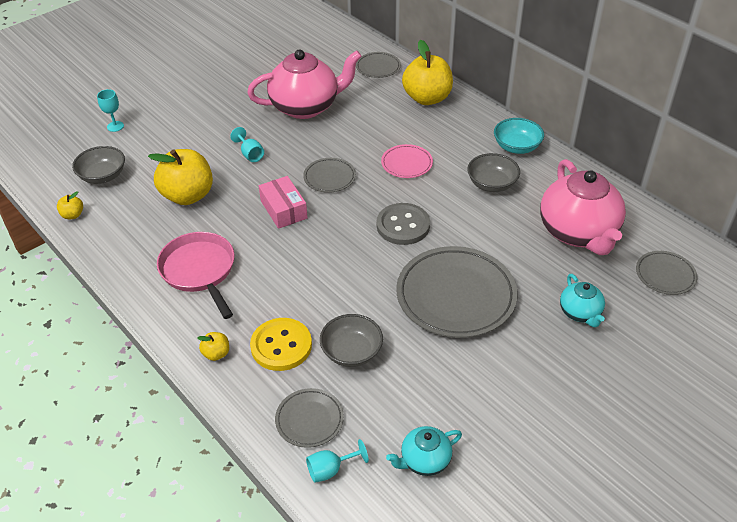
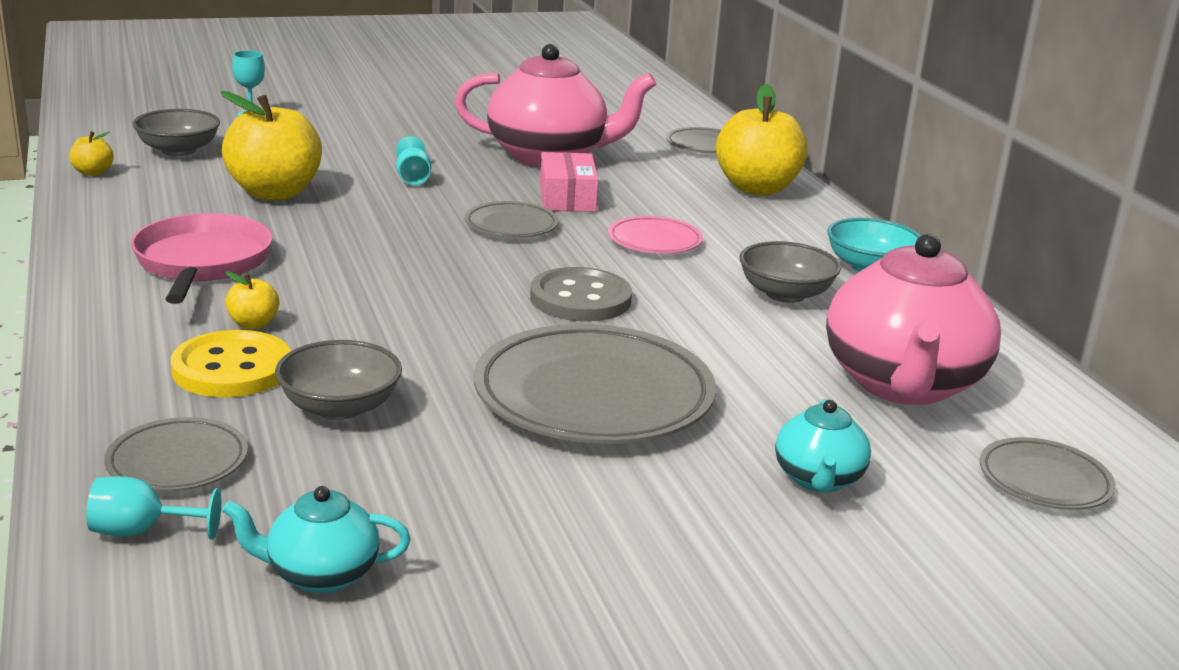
camera: 20 degrees right, 20 degrees down
(216, 354) = (121, 348): yellow apple -> yellow apple (253, 324)
(283, 209) = (402, 238): pink box -> pink box (567, 197)

